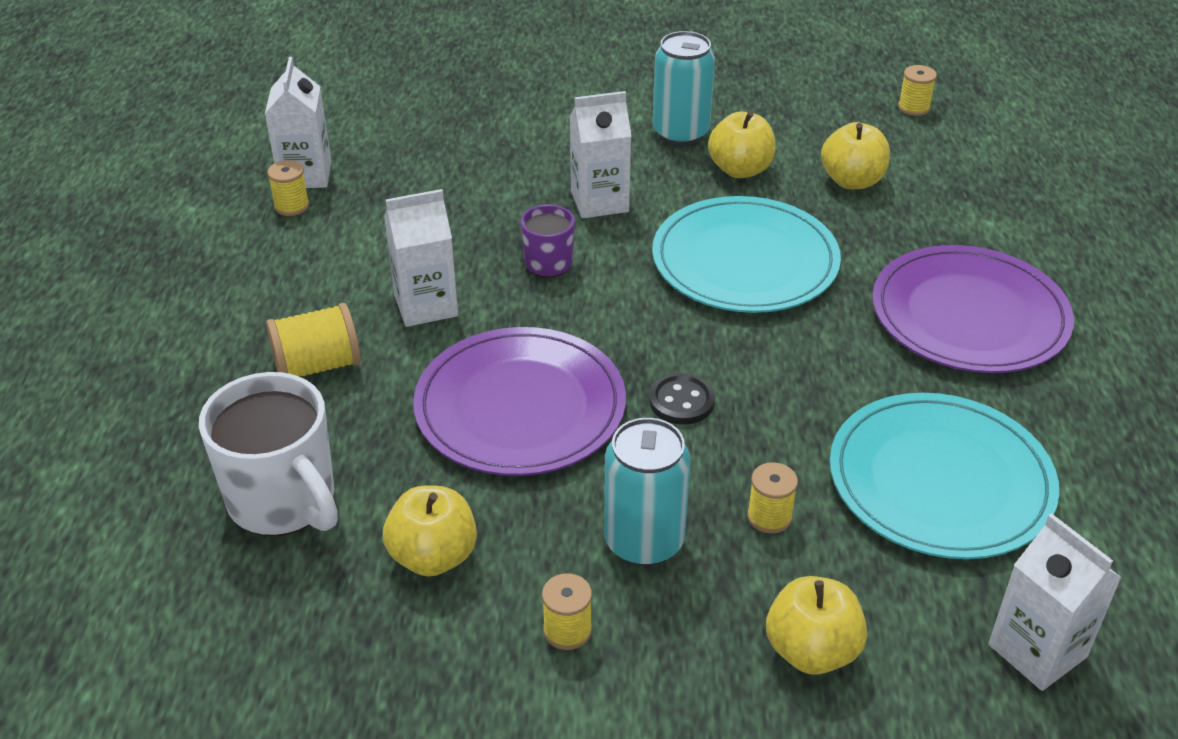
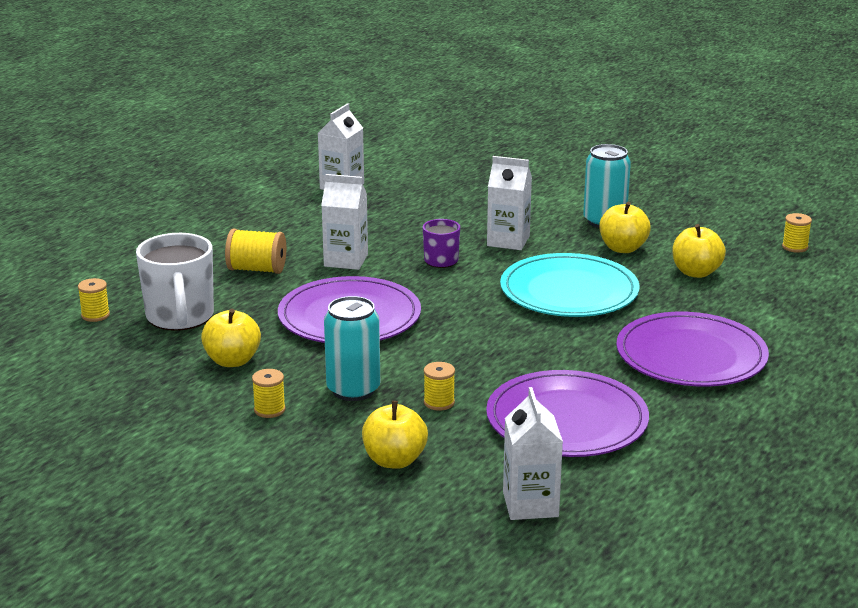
camera: 30 degrees right, 15 degrees down
(291, 206) = (318, 198): yellow spool -> yellow spool (95, 315)
(681, 401) = (448, 341): black button -> none
(940, 481) = (567, 420): turquoise plate -> purple plate

